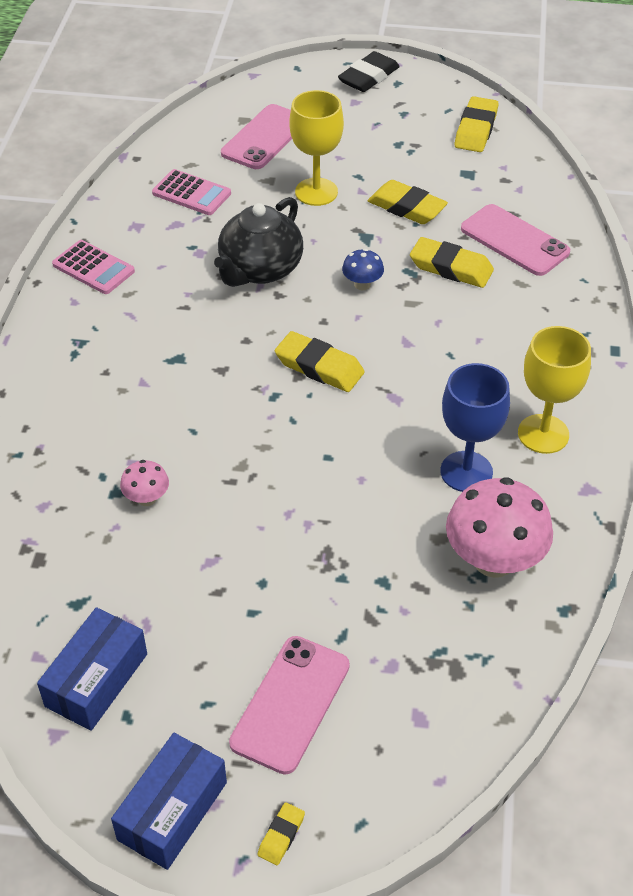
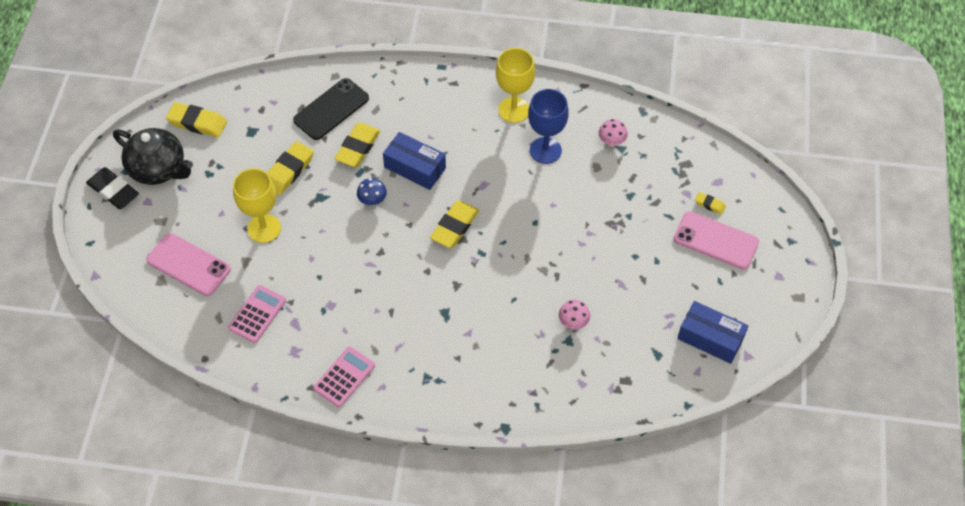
camera: 90 degrees left, 10 degrees up
(172, 811) = (786, 294): blue box -> blue box (415, 168)
(260, 270) = (353, 264): black teapot -> black teapot (159, 169)
(281, 835) = (793, 244): yellow eraser -> yellow eraser (709, 204)
(493, 560) = (611, 141): pink mushroom -> pink mushroom, size x0.48
(514, 240) = (331, 109): pink phone -> black phone

